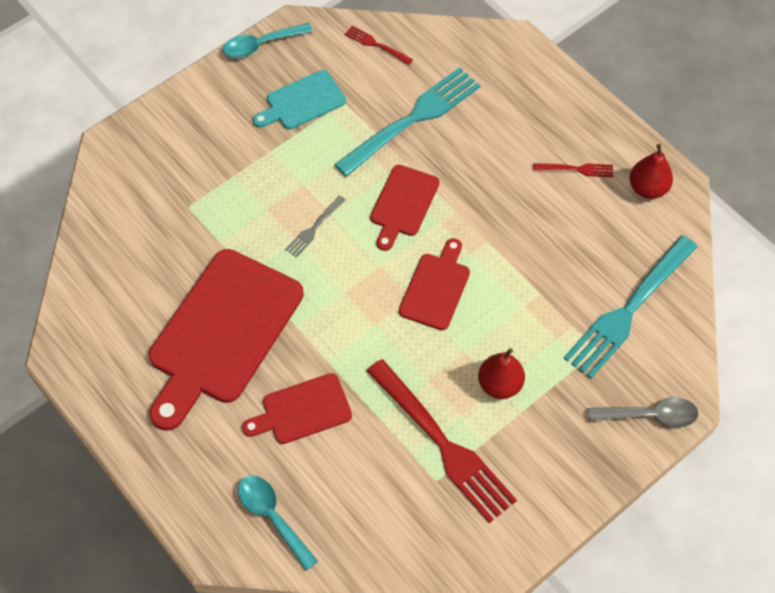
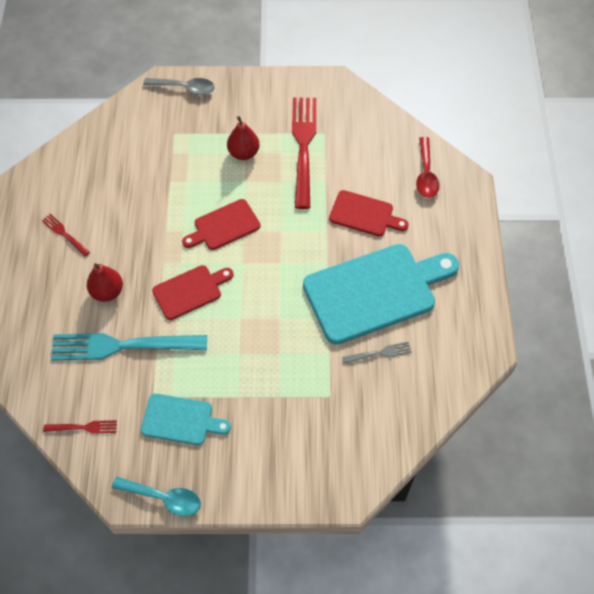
camera: 140 degrees left, 0 degrees up
(222, 333) = (375, 291): red cutting board -> turquoise cutting board
(272, 517) = (426, 174): turquoise spoon -> red spoon
(314, 228) = (260, 317): grey fork -> grey fork (379, 353)
(376, 45) = (83, 427): red fork -> red fork turned 75 degrees counterclockwise
(629, 310) = (133, 140): turquoise fork -> none
(647, 188) = (40, 193): red pear -> red pear (107, 292)
(650, 415) = (185, 88): grey spoon -> grey spoon turned 150 degrees clockwise

